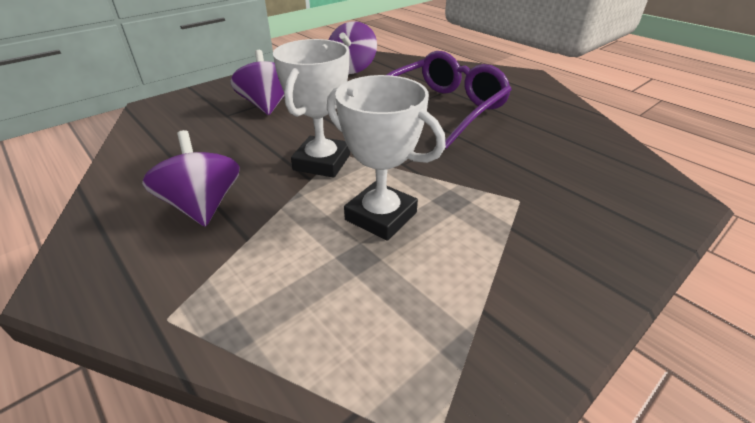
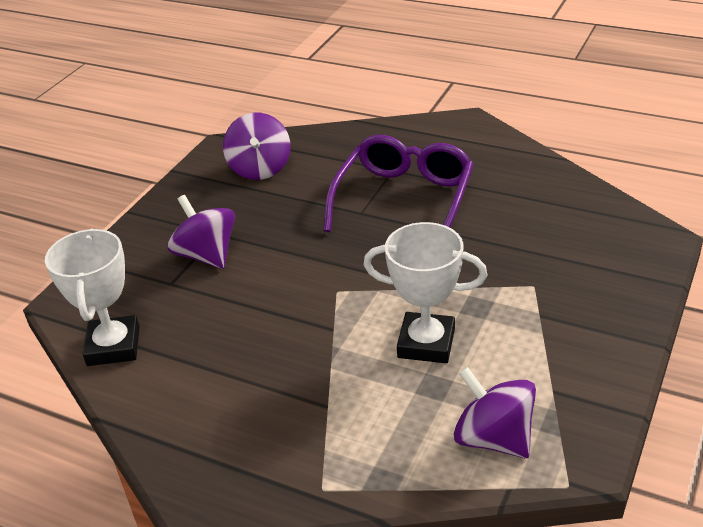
camera: 20 degrees left, 0 degrees up
(203, 206) = (255, 392): purple spinning top -> purple spinning top (493, 438)
(322, 162) = (329, 307): white trophy -> white trophy (113, 346)

